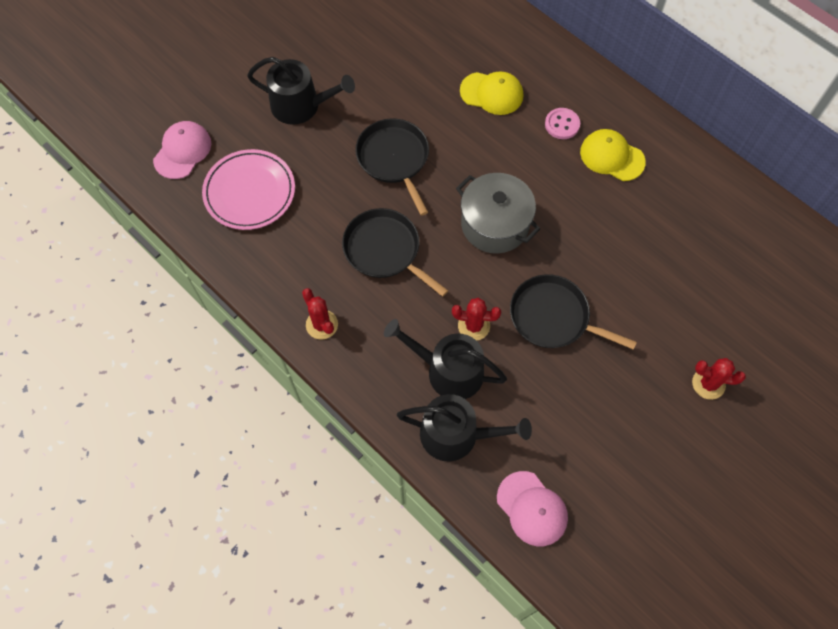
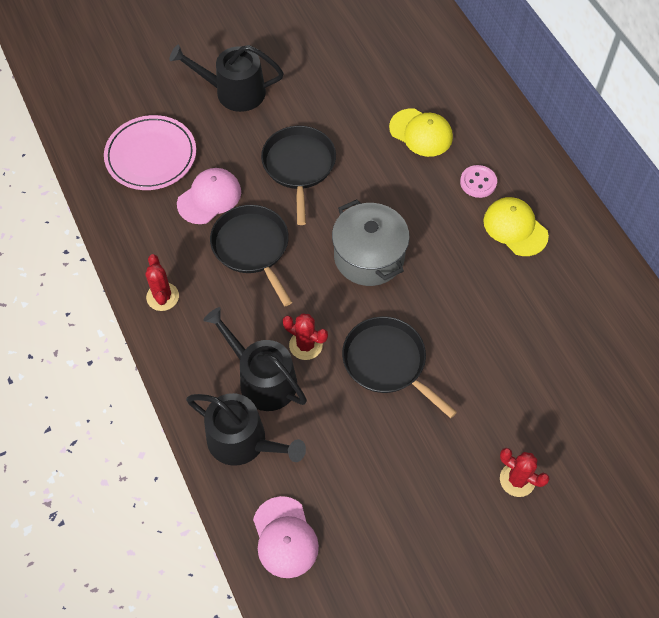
camera: 20 degrees right, 5 degrees down
(182, 151) = (107, 101): pink cap -> pink cap (209, 197)
(301, 106) = (233, 92): black watering can -> black watering can turned 150 degrees clockwise

